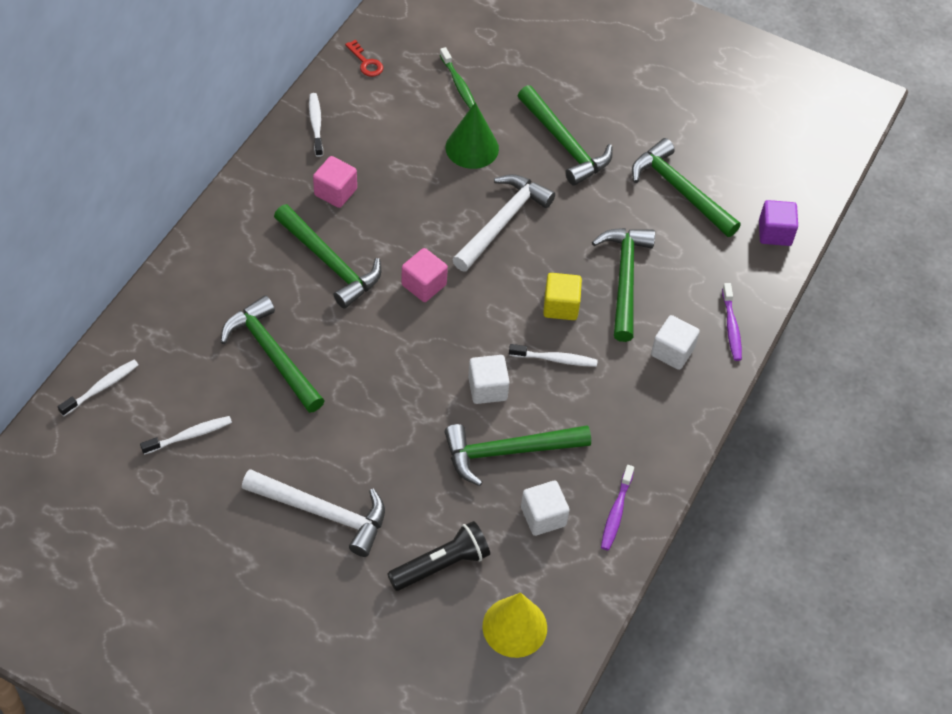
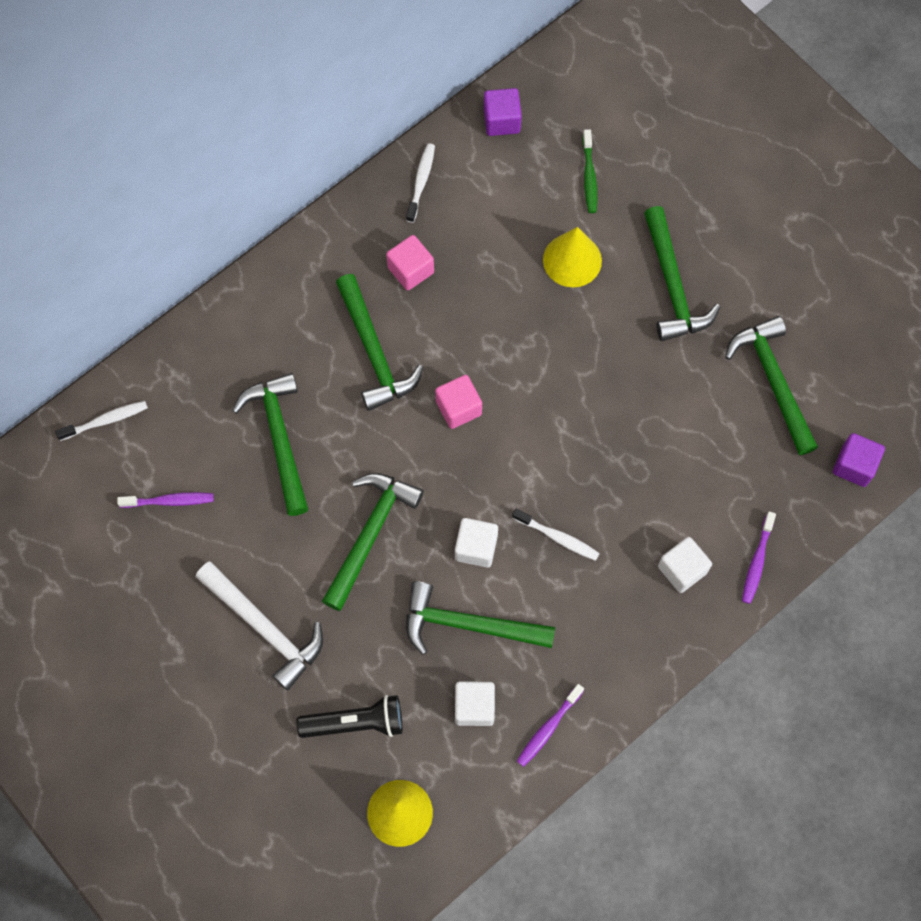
camera: 25 degrees right, 15 degrees up
(190, 435) = (170, 501): white toothbrush -> purple toothbrush
(366, 62) = (501, 121): red key -> purple cube
(472, 148) = (572, 260): green cone -> yellow cone
(503, 222) = (569, 360): white hammer -> none
(560, 306) = (588, 478): yellow cube -> none
(625, 278) = (668, 468): green hammer -> green hammer (370, 534)

